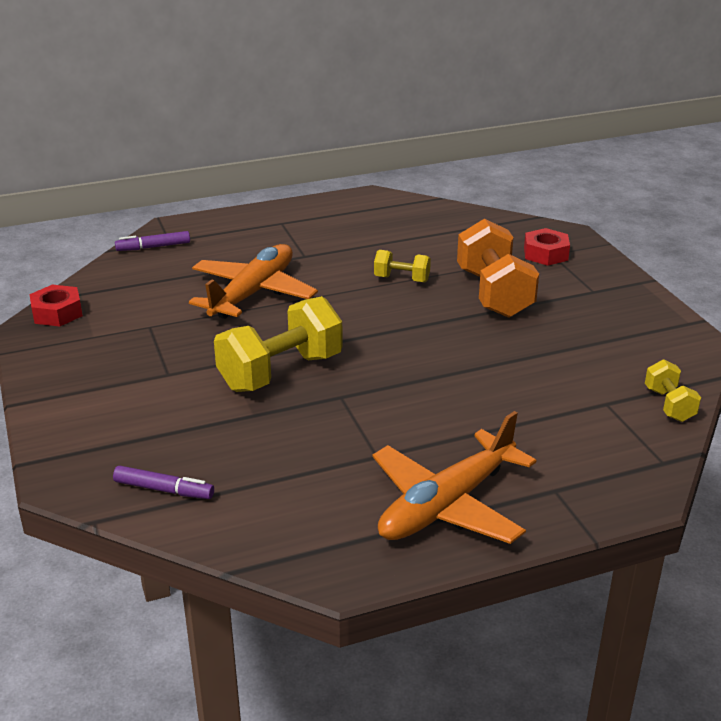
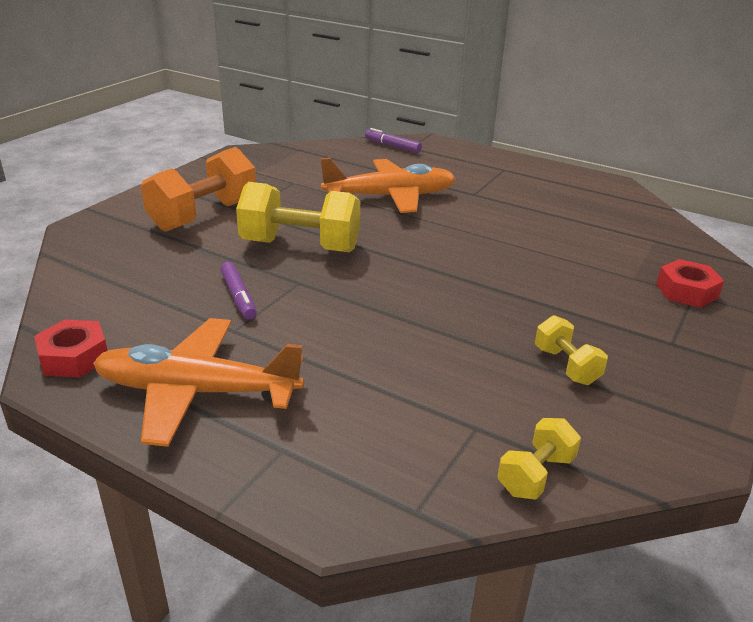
camera: 50 degrees right, 0 degrees up
(57, 313) = (268, 152): red nut -> red nut (74, 357)
(164, 490) = (102, 262): purple marker -> purple marker (238, 297)
(401, 279) = (511, 242): yellow dumbbell -> yellow dumbbell (566, 366)
(494, 293) = (567, 291): orange dumbbell -> orange dumbbell (204, 216)

